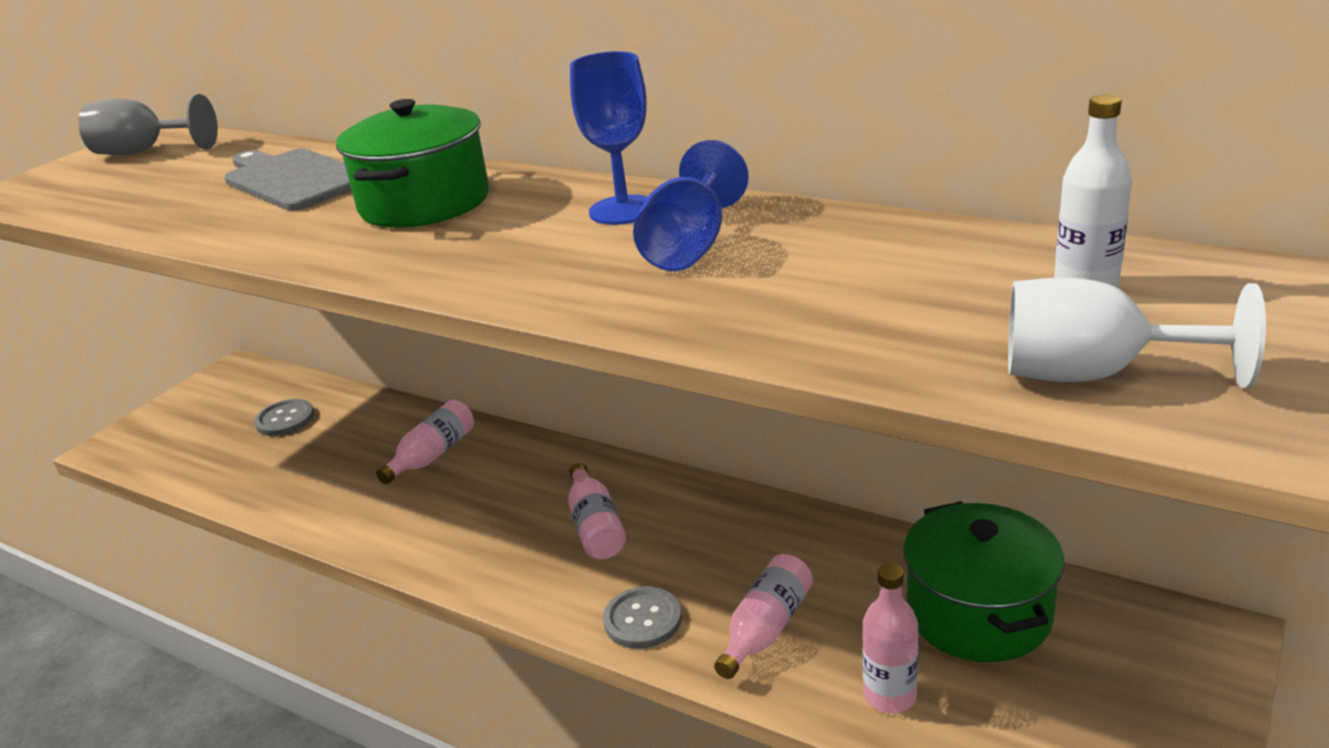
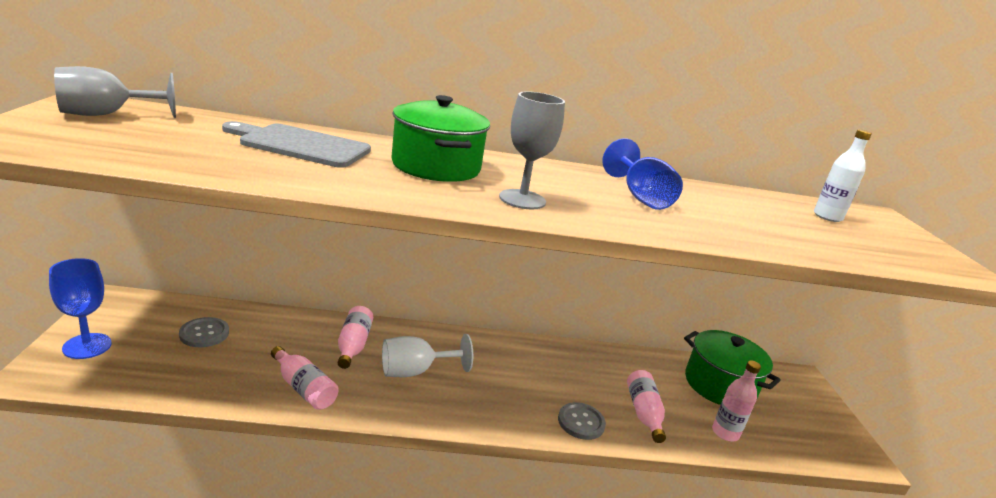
camera: 40 degrees left, 5 degrees down
(466, 255) = (522, 199): none -> grey goblet
(595, 526) = (503, 374): pink bottle -> pink bottle (304, 388)
(623, 210) = (570, 176): blue goblet -> blue goblet (87, 346)
(1094, 375) = (892, 253): white goblet -> white goblet (415, 371)

